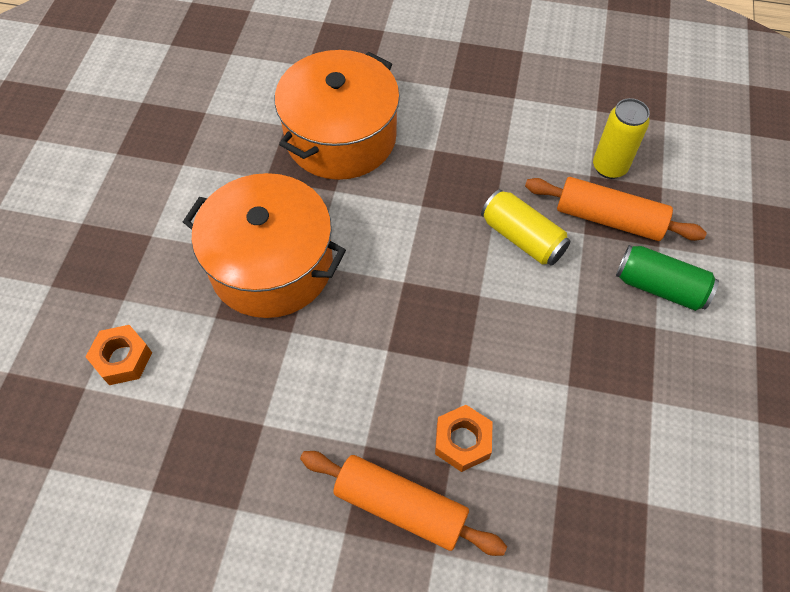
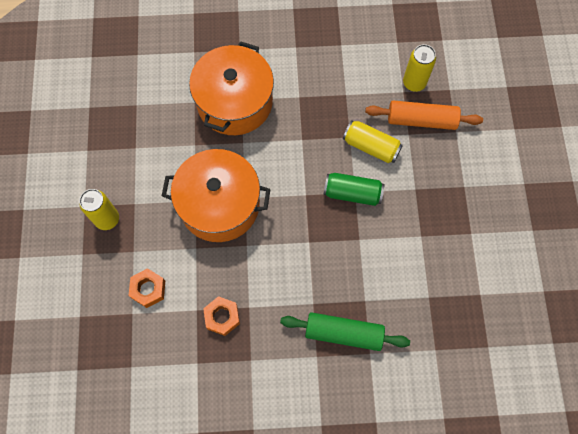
camera: 15 degrees left, 10 degrees up
(105, 247) = (107, 219): none -> yellow can
(400, 506) = (343, 333): orange rolling pin -> green rolling pin
(462, 441) = (368, 286): orange nut -> orange nut (222, 317)
(660, 287) = (461, 159): green can -> green can (352, 193)

